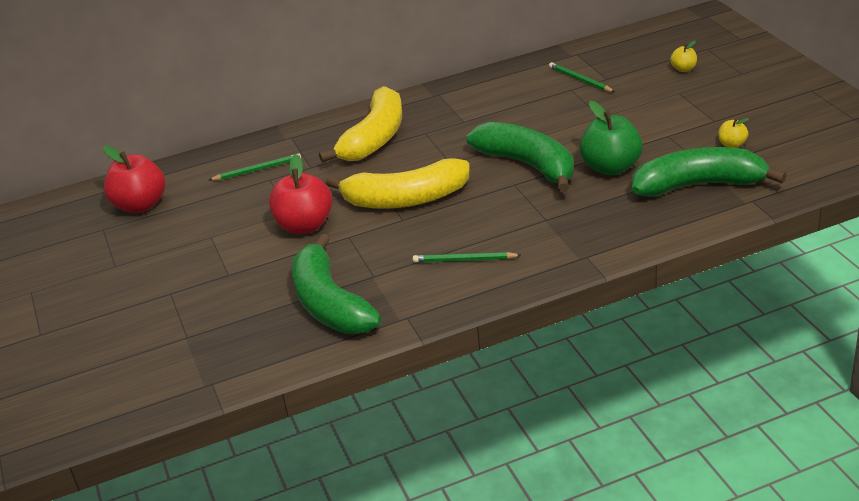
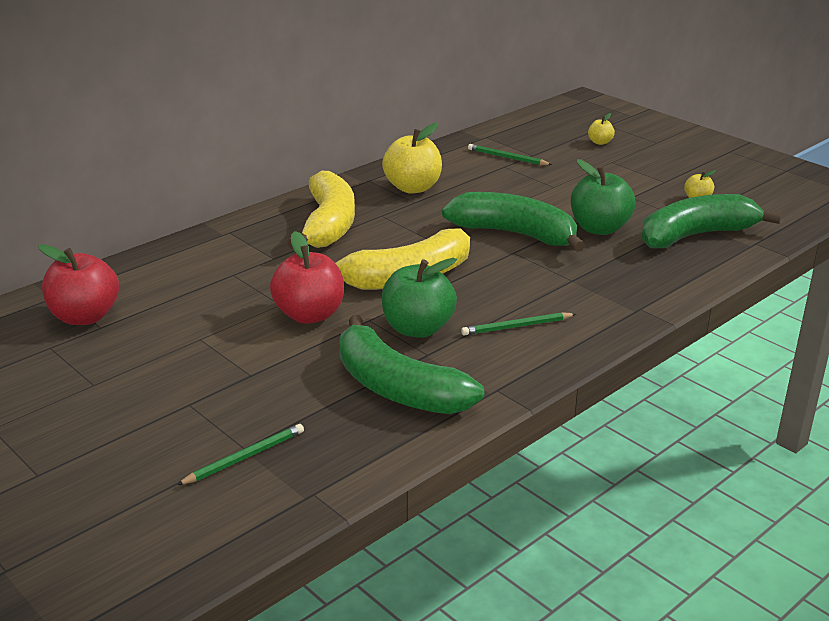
camera: 25 degrees left, 5 degrees down
(257, 170) = (211, 266): green pencil -> green pencil (244, 457)
(381, 250) = (417, 328): none -> green apple
(471, 106) = (413, 188): none -> yellow apple

